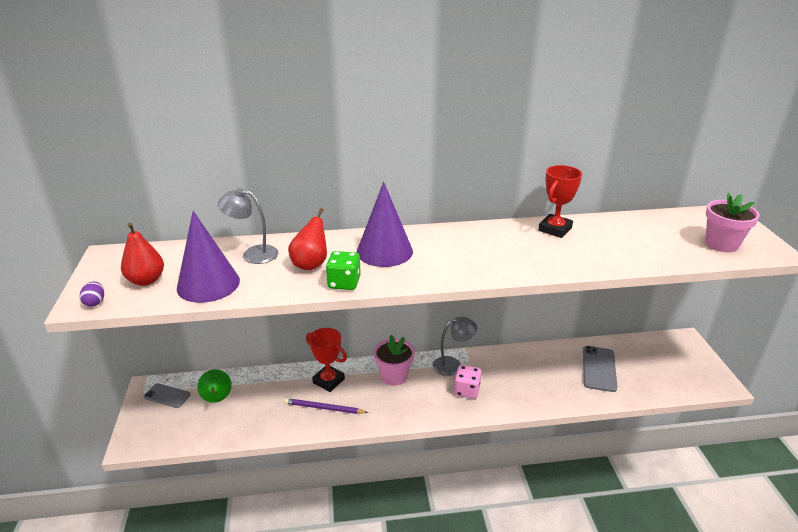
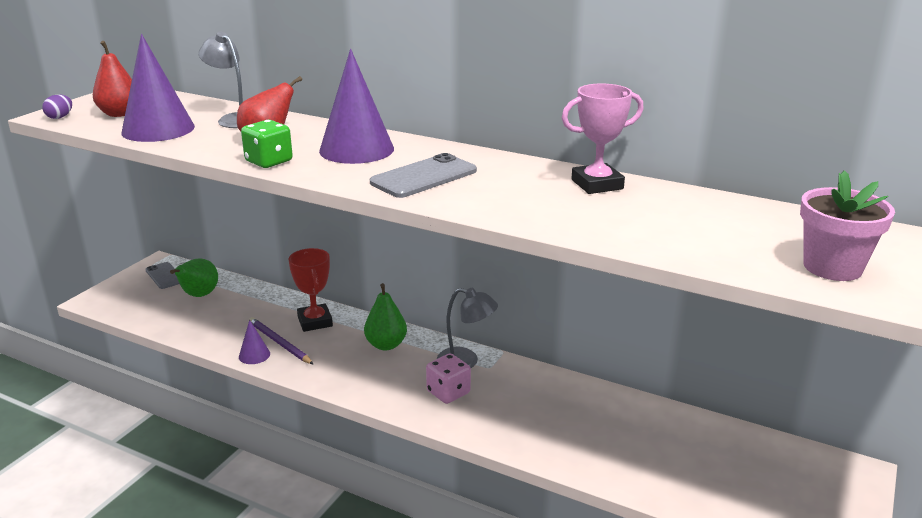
camera: 35 degrees right, 5 degrees down
(318, 425) = (254, 355): none -> purple cone
(394, 376) = (386, 345): pink flower pot -> green pear
(555, 229) = (597, 184): red trophy -> pink trophy
(599, 368) = (657, 445): grey phone -> grey phone (424, 177)

